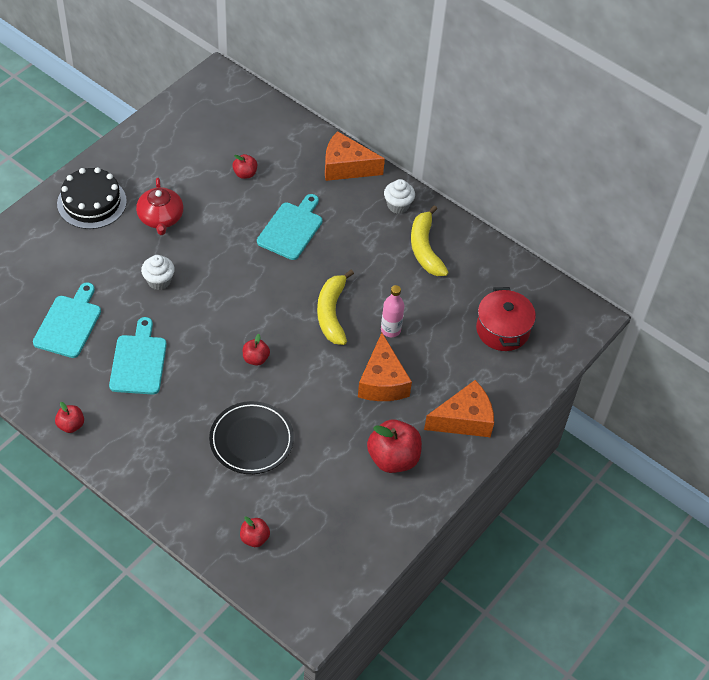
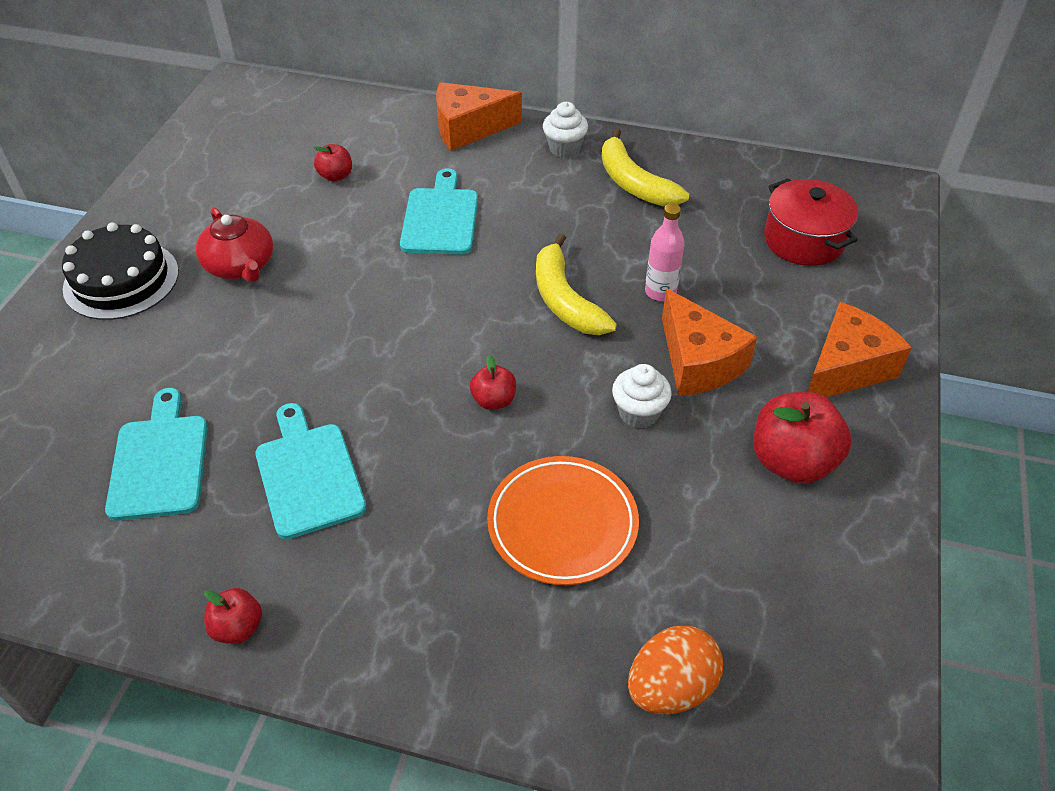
camera: 20 degrees left, 5 degrees down
(159, 281) = (281, 348): white cupcake -> white cupcake (638, 413)
(251, 440) = (562, 523): black plate -> orange plate
(254, 538) = (670, 687): red apple -> orange egg

